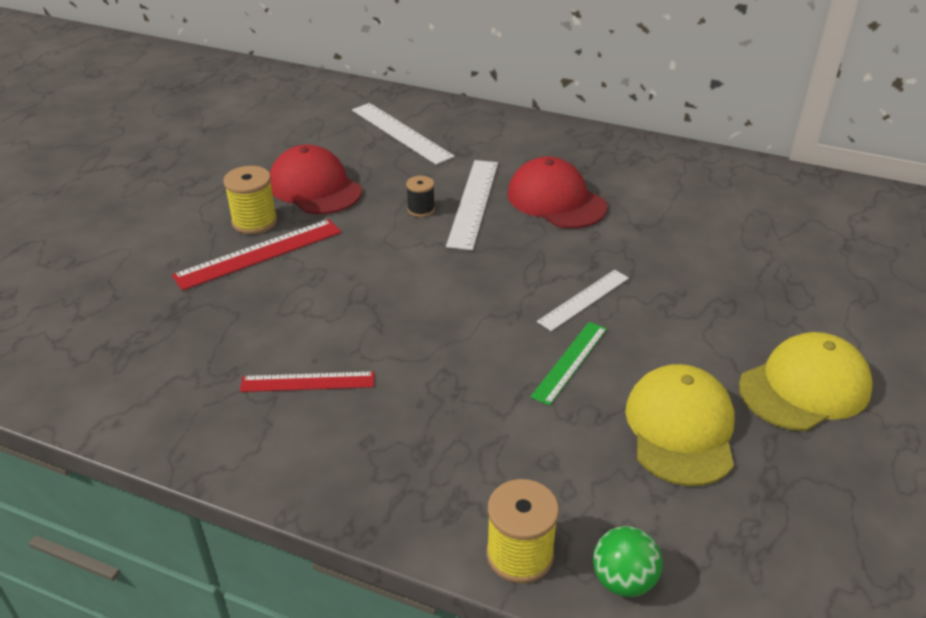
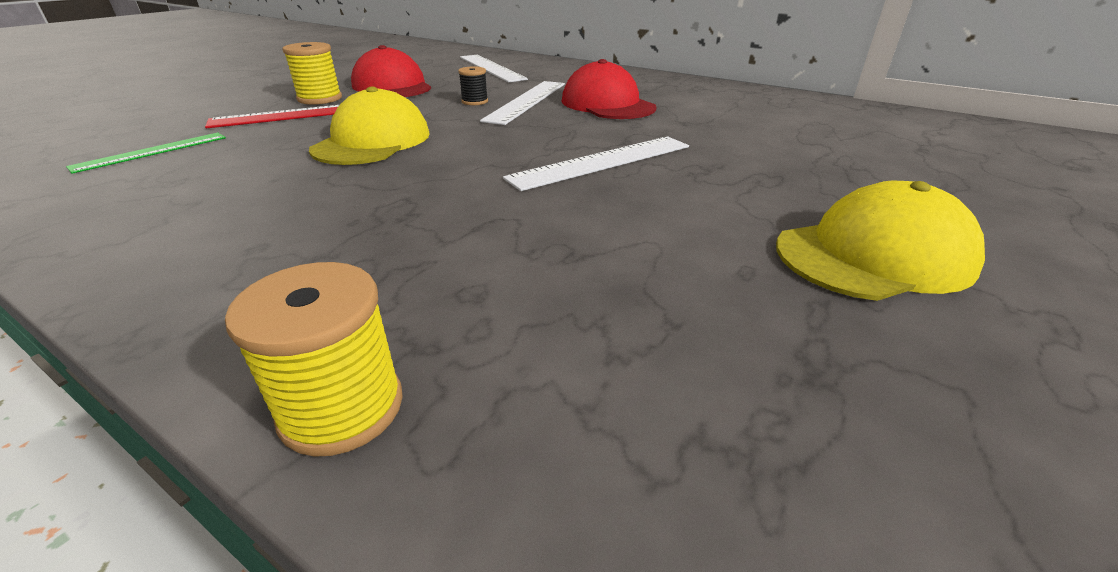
camera: 10 degrees right, 5 degrees down
(307, 382) = (246, 194): red ruler -> none
(569, 362) = (559, 204): green ruler -> green ruler (151, 152)
(584, 300) = (602, 162): white ruler -> white ruler, size x1.53
(623, 580) = (496, 481): green ball -> none
(680, 428) = (680, 278): yellow cap -> yellow cap (372, 141)

